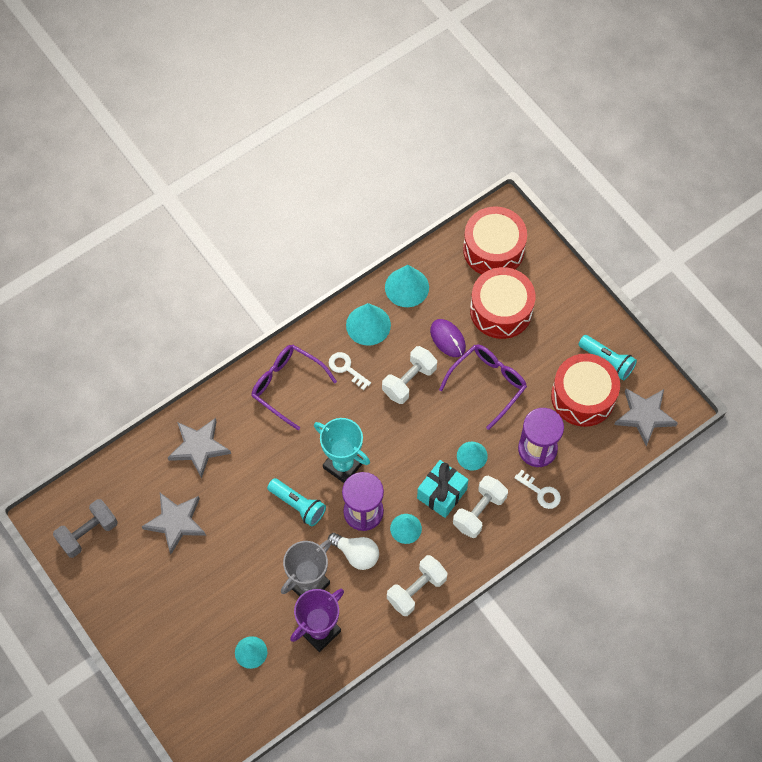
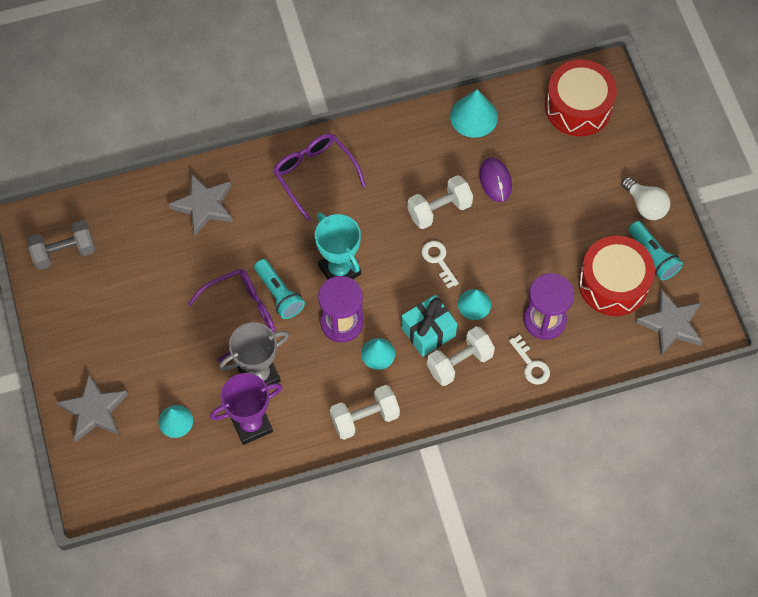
camera: 20 degrees right, 0 degrees up
(176, 522) = (153, 270): grey star -> grey star (94, 410)
(346, 368) = (380, 177): white key -> white key (438, 260)
(356, 554) = (318, 362): white light bulb -> white light bulb (645, 205)
(368, 325) = (420, 141): turquoise cone -> none
(487, 384) = (518, 239): purple glasses -> purple glasses (240, 315)
(501, 310) = (561, 170): red drum -> none

